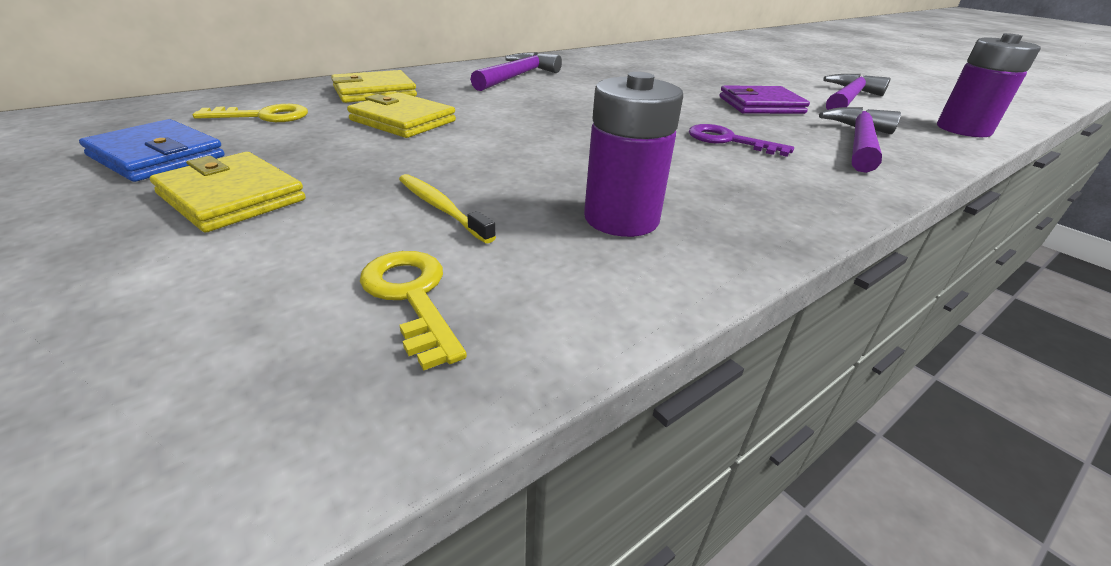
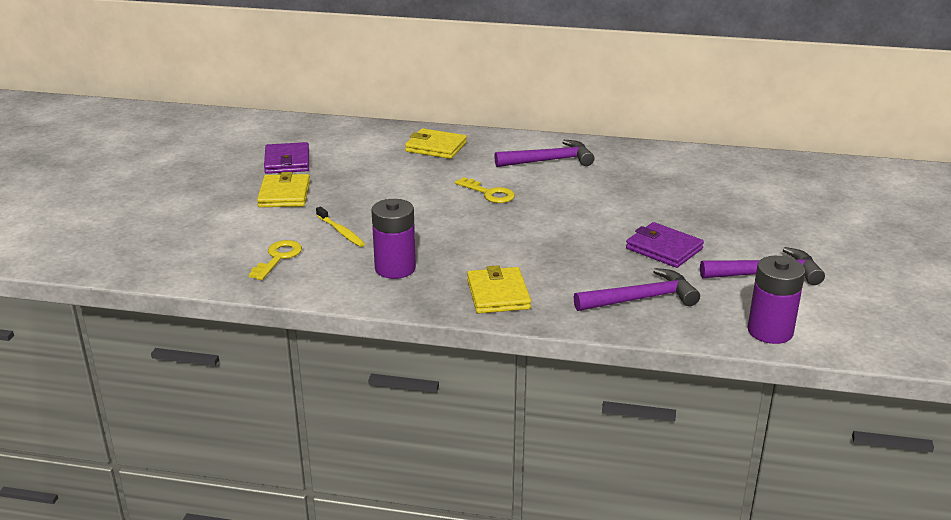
camera: 50 degrees right, 5 degrees down
(157, 156) = (287, 161): blue wallet -> purple wallet
(263, 116) = (356, 149): yellow key -> yellow key (489, 193)
(403, 120) = (411, 176): yellow wallet -> yellow wallet (498, 294)
(441, 208) = (341, 232): yellow toothbrush -> yellow toothbrush turned 135 degrees clockwise
(729, 141) = (556, 260): purple key -> none

